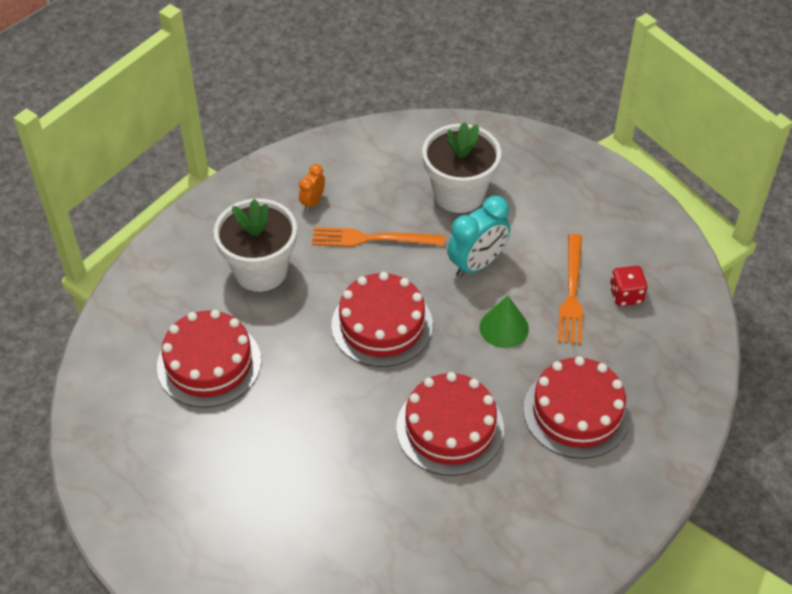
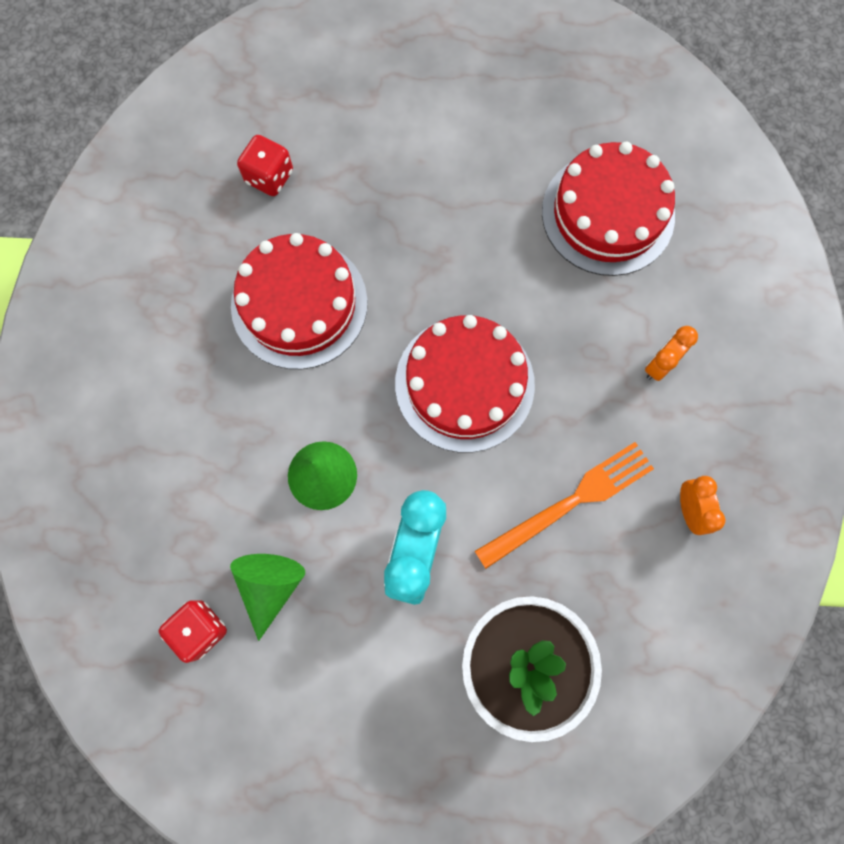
camera: 145 degrees right, 25 degrees up
(260, 270) = (660, 364): white flower pot -> orange clock
(410, 525) = (269, 177): none -> red dice
(572, 293) = (270, 586): orange fork -> green cone
(576, 412) = (172, 414): red cake -> none

